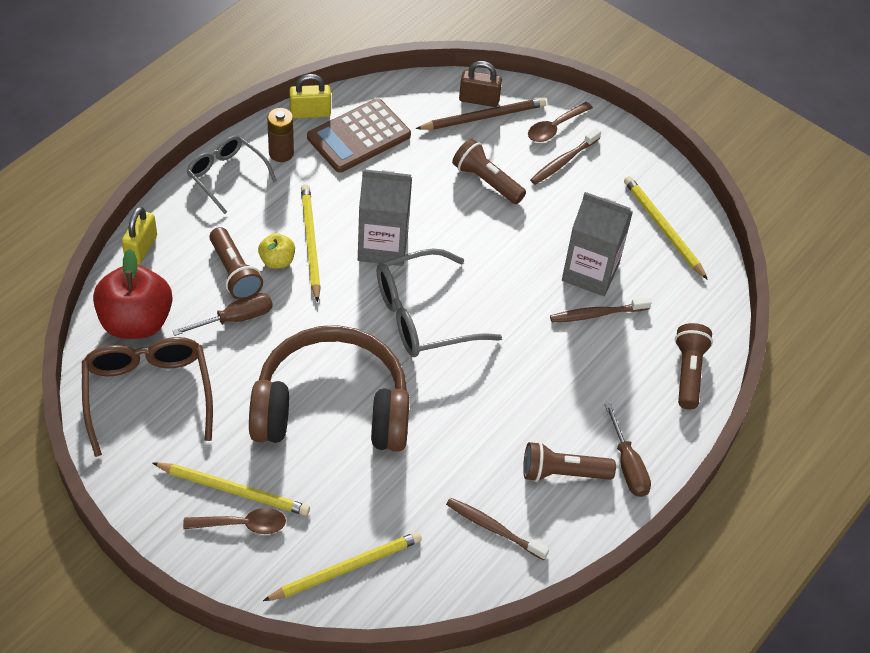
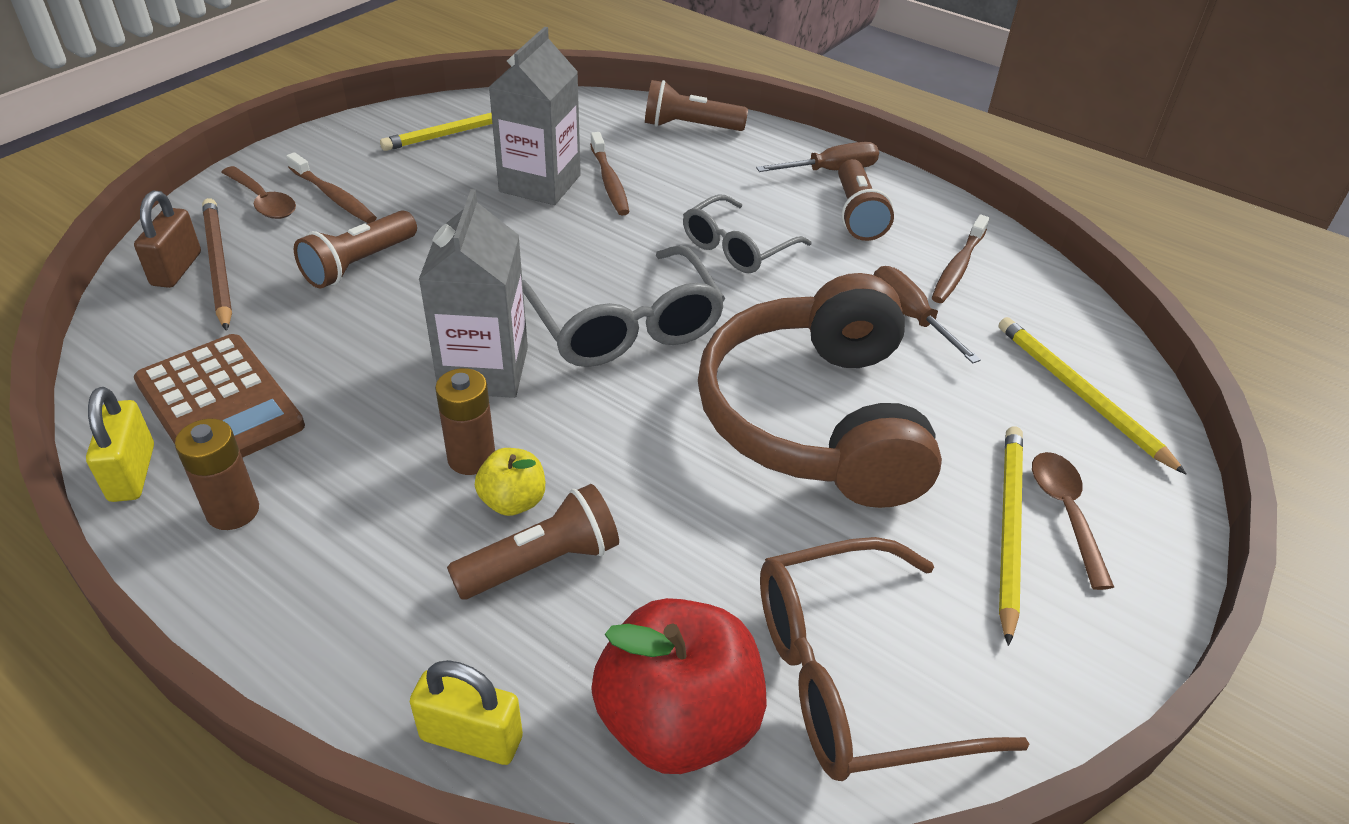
camera: 90 degrees left, 10 degrees down
(227, 176) = (278, 596): grey glasses -> grey glasses (738, 247)
(235, 318) = (652, 552): brown screwdriver -> brown screwdriver (909, 316)
(310, 243) = (471, 458): yellow pencil -> brown battery

